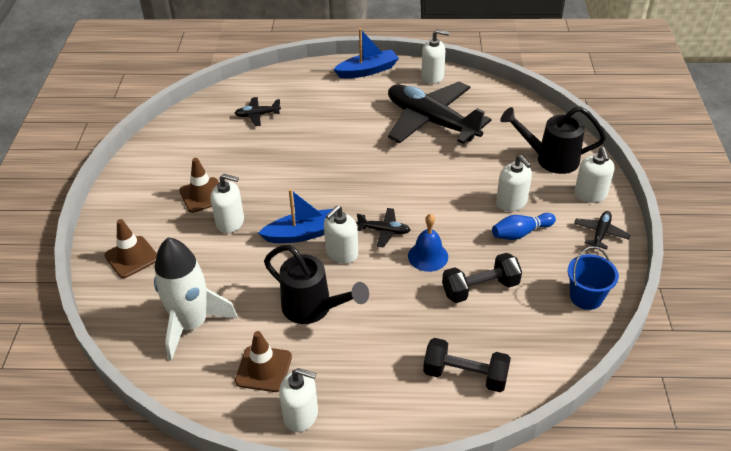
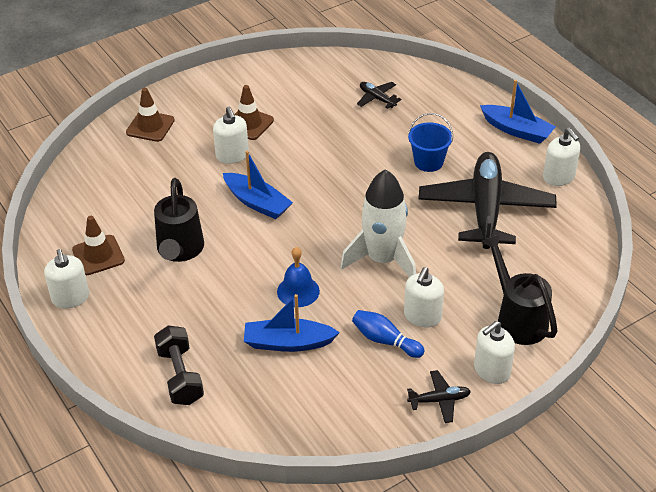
camera: 55 degrees right, 0 degrees up
(192, 324) = (111, 194): white rocket -> white rocket (382, 259)
(341, 253) = (254, 236): white soap dispenser -> none
(384, 231) = (304, 249): black plane -> none
(480, 288) = (288, 343): black dumbbell -> blue boat
(586, 297) = (340, 422): blue bucket -> blue bucket (428, 162)

